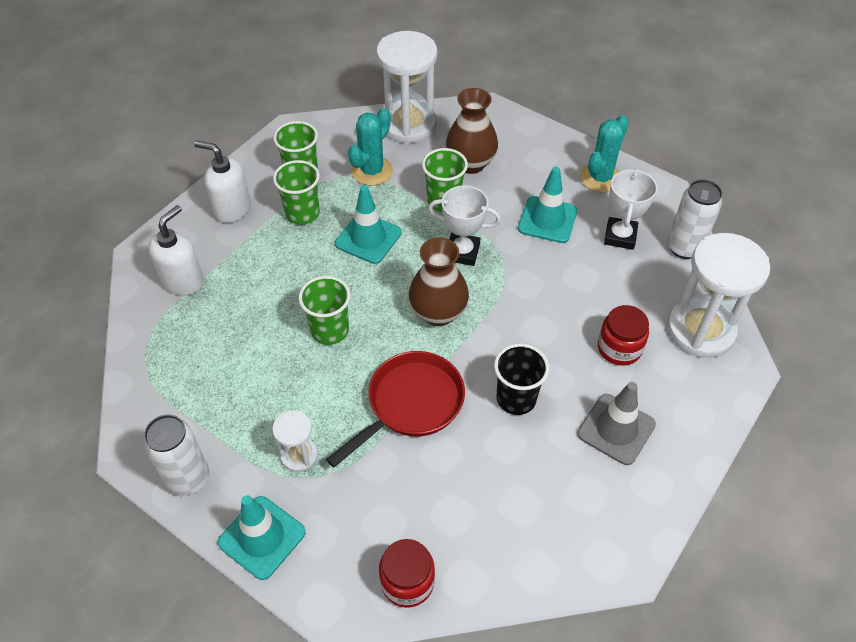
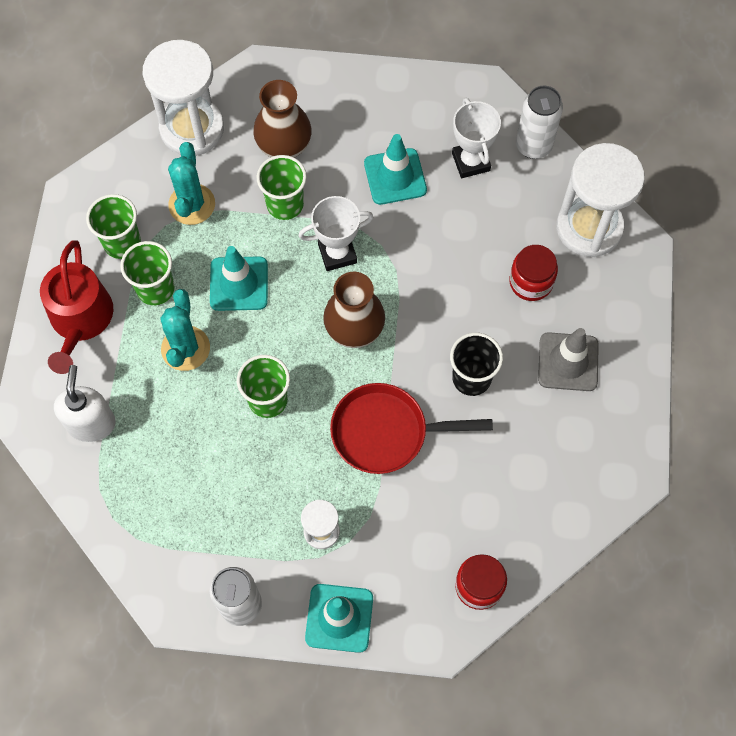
camera: 30 degrees left, 15 degrees up
(232, 209) = (80, 319): white soap dispenser -> red watering can
(411, 404) = (386, 432): red pan -> red pan turned 105 degrees counterclockwise
(600, 178) = (418, 102): turquoise cactus -> turquoise cactus (185, 348)

